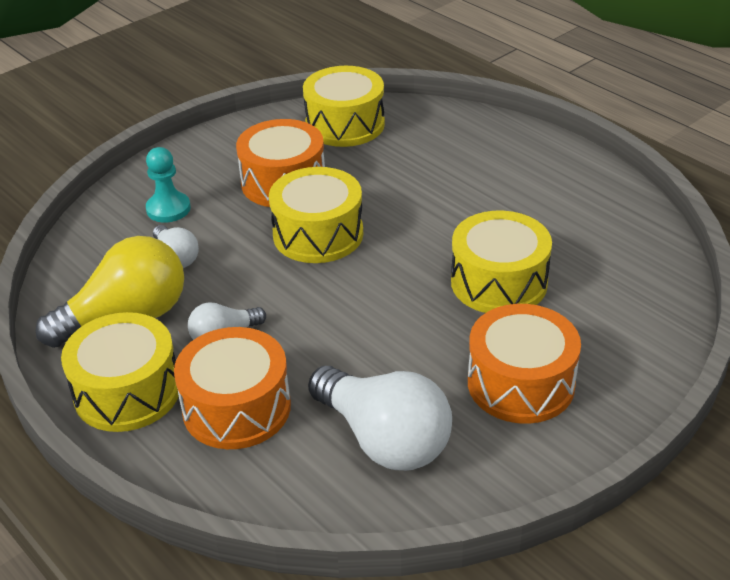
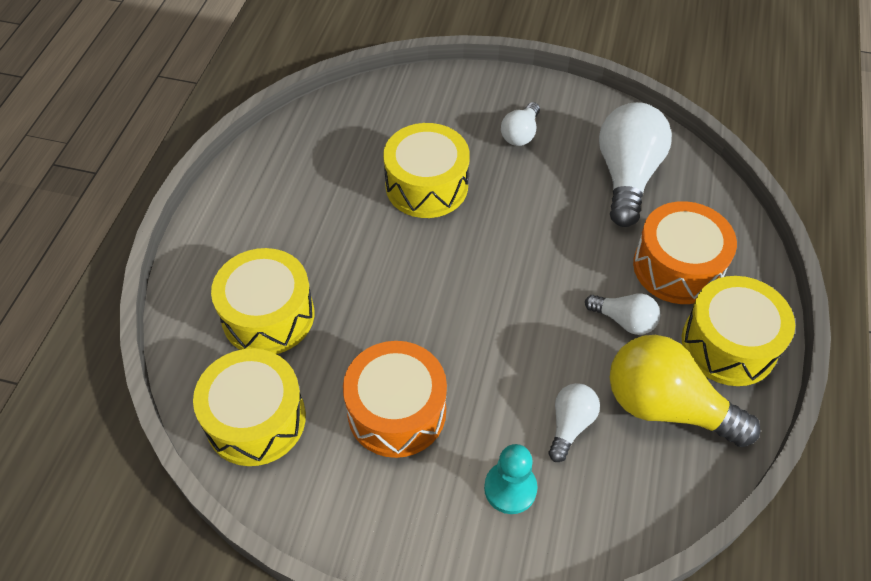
camera: 125 degrees left, 15 degrees up
(318, 234) = (455, 333): yellow drum -> yellow drum (268, 315)
(521, 383) = (520, 134): orange drum -> white light bulb

